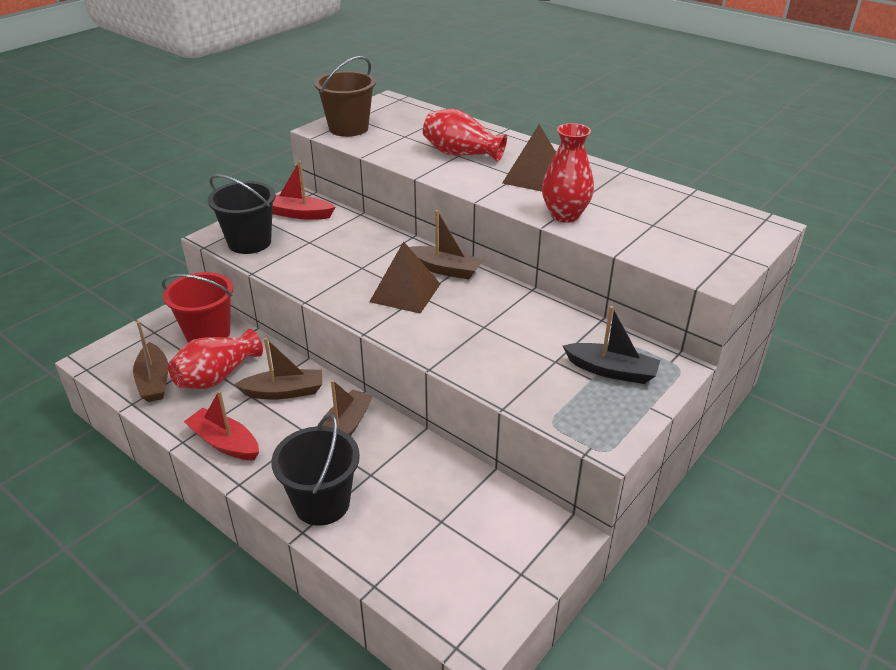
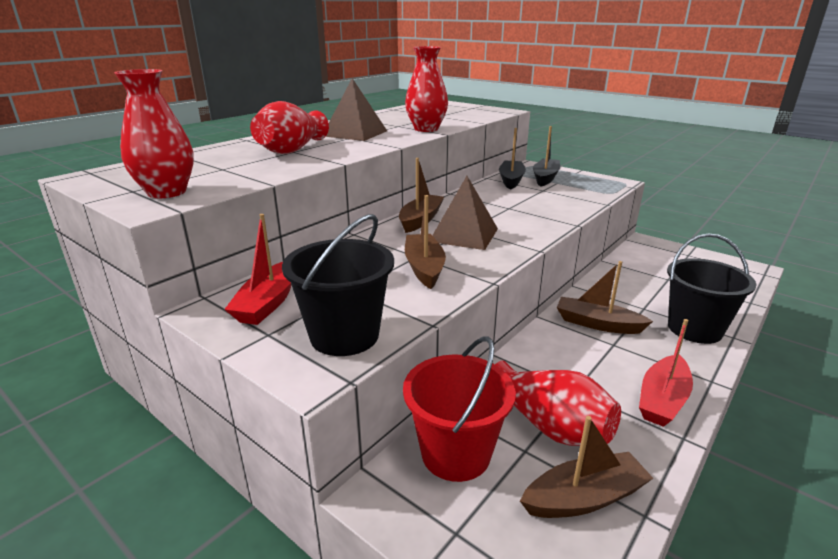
camera: 90 degrees left, 10 degrees down
(284, 392) = (558, 365): brown boat -> brown boat (424, 268)
(348, 128) = (167, 192): brown bucket -> red vase
(593, 339) = (511, 180): none -> black boat

